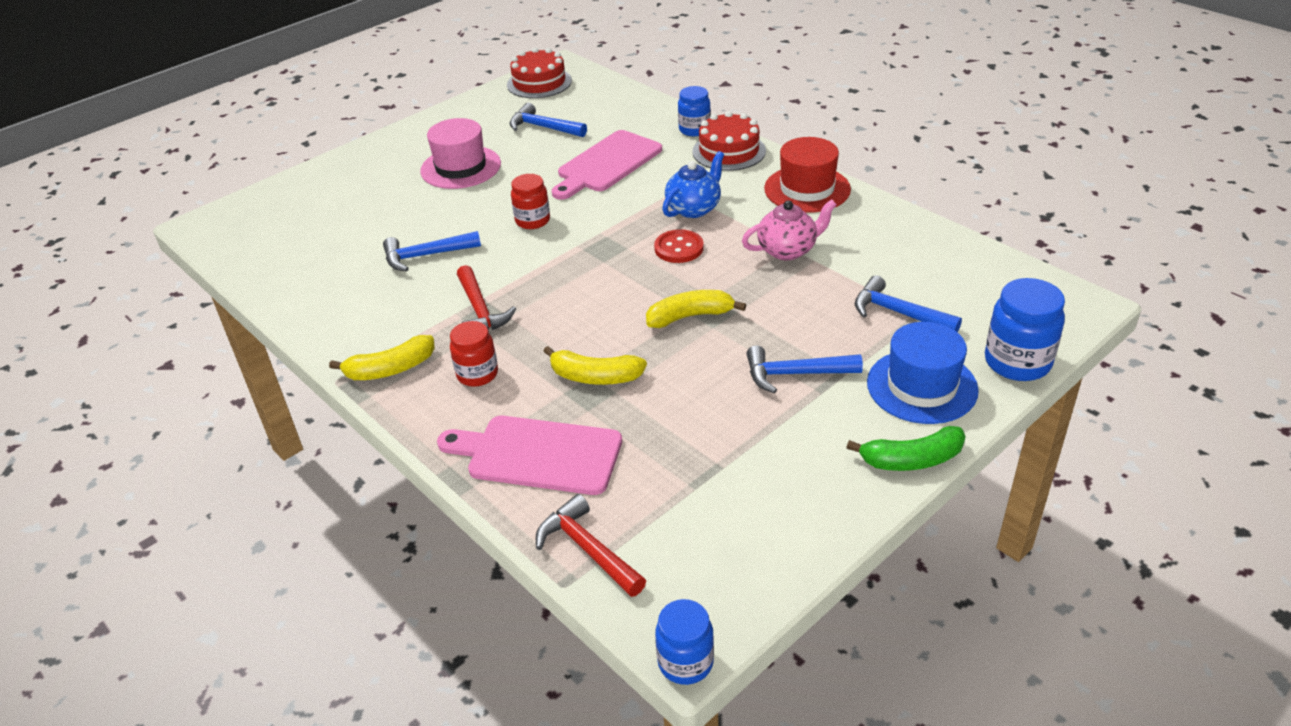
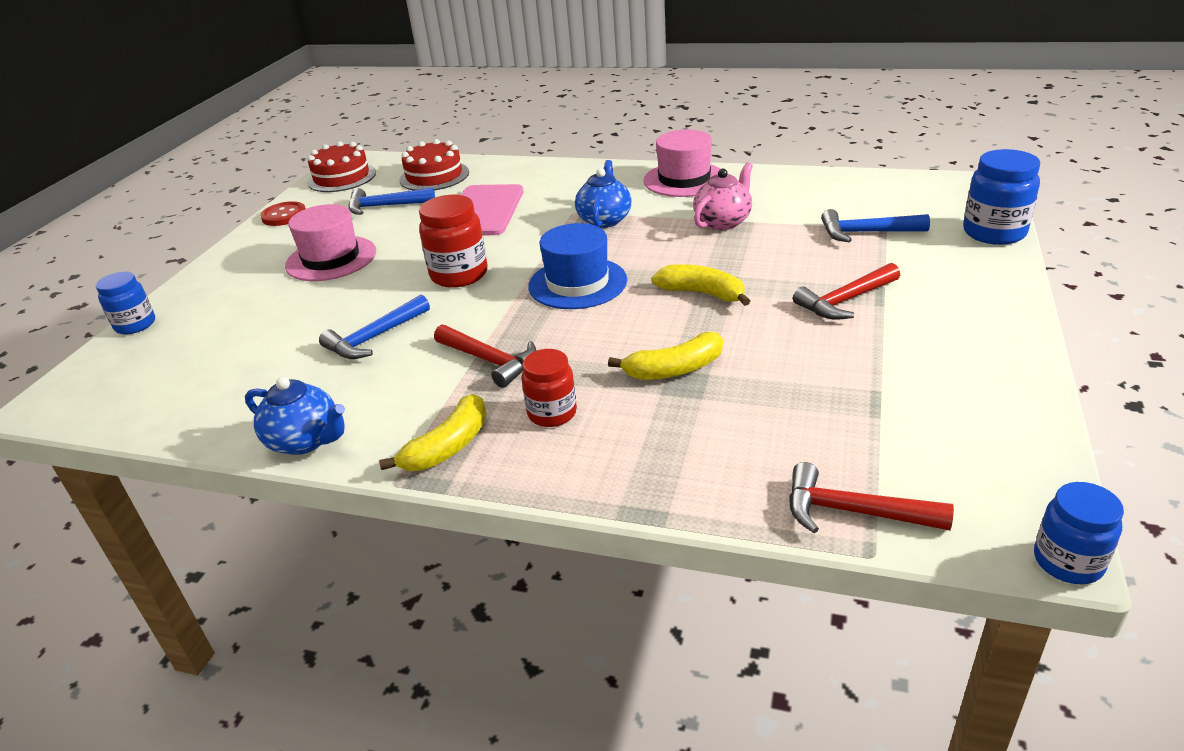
camera: 30 degrees left, 5 degrees down
(314, 323) = (305, 441): none -> blue teapot
(532, 221) = (459, 275): red jar -> red jar, size x1.51
(538, 454) = (700, 454): pink cutting board -> none
(679, 248) = (627, 250): red button -> red button (284, 216)
(690, 316) = (702, 293): yellow banana -> yellow banana turned 75 degrees clockwise
(694, 129) = (535, 169): blue jar -> blue jar (135, 325)
(729, 151) = (584, 175): red cake -> red cake (434, 176)
(794, 374) = (845, 301): blue hammer -> red hammer
(807, 189) = (684, 179): red hat -> pink hat
(912, 459) = (1015, 322): green banana -> none
(922, 386) = (951, 272): blue hat -> blue hat (577, 283)

